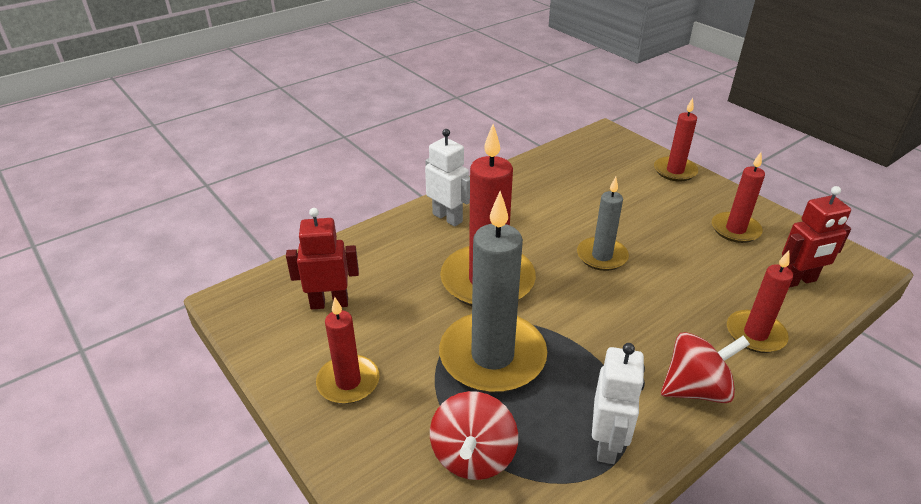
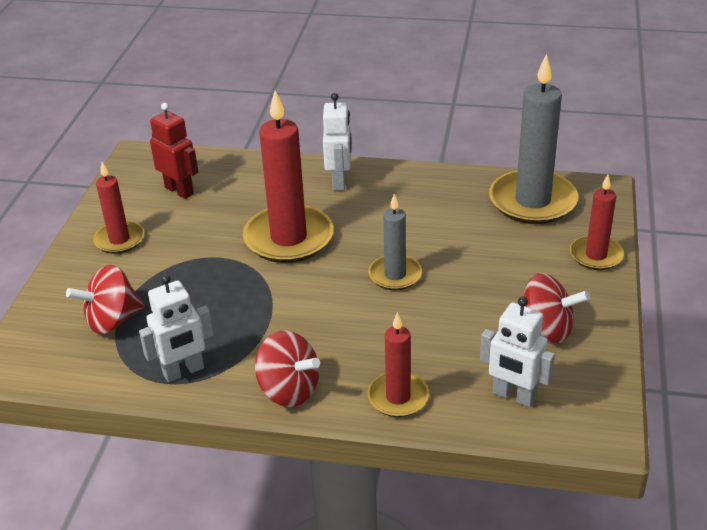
camera: 50 degrees right, 0 degrees up
(492, 356) = (210, 282): grey candle -> grey candle (532, 201)
(735, 230) = (546, 330): red candle -> red spinning top
(798, 281) = (513, 396): red robot -> white robot

